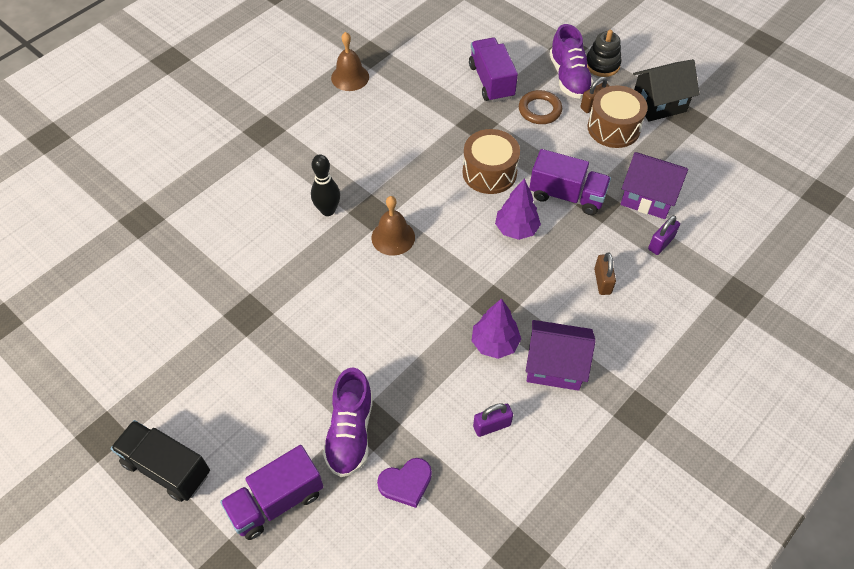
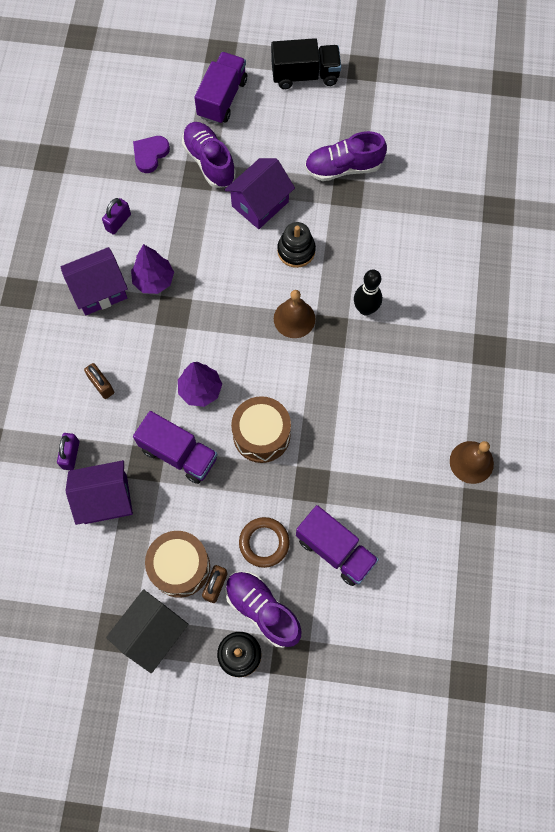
camera: 145 degrees right, 15 degrees up
(229, 340) = (343, 168): none -> purple shoe
(337, 354) = (260, 204): none -> purple house
(342, 291) = (296, 251): none -> black stacking toy
(566, 195) = (178, 454): purple truck -> purple truck turned 135 degrees counterclockwise

